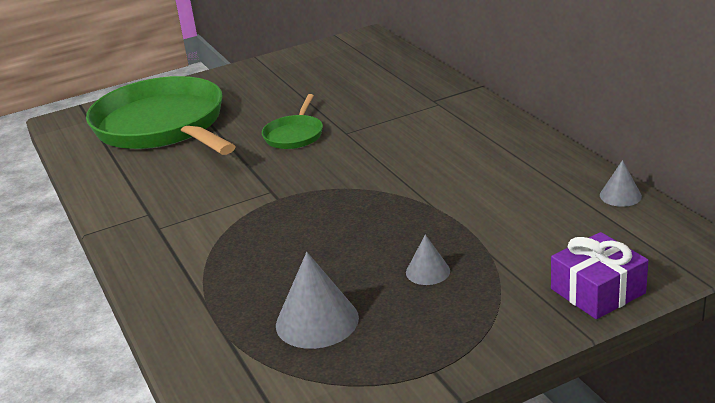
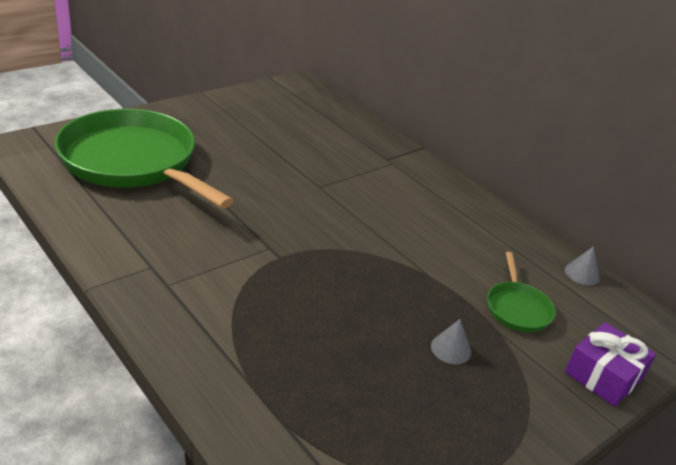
camera: 20 degrees left, 5 degrees up
(294, 135) = (271, 185): green pan -> green pan (517, 308)
(317, 321) = (368, 405): grey cone -> none

